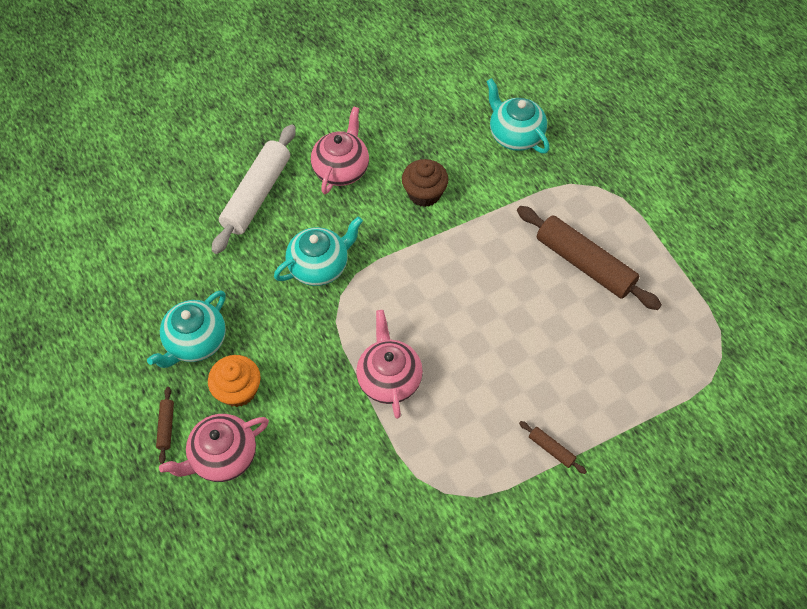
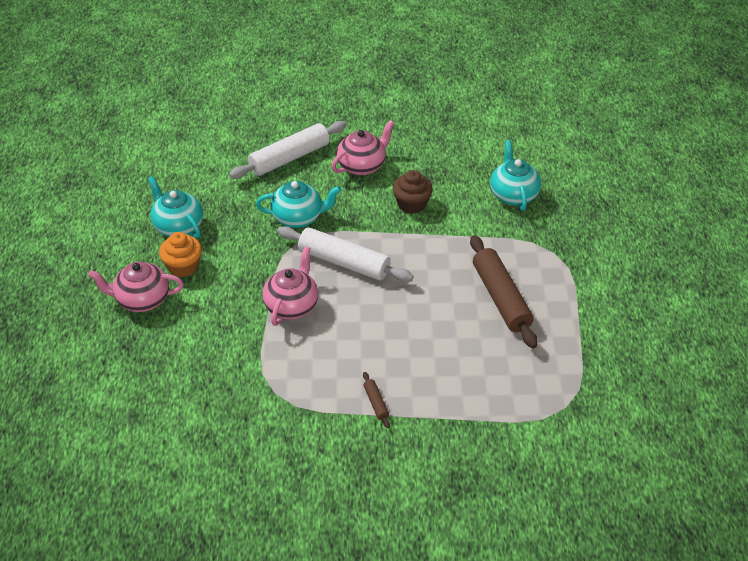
camera: 30 degrees right, 15 degrees down
(166, 427) = (120, 266): brown rolling pin -> none
(196, 342) = (178, 226): turquoise teapot -> turquoise teapot turned 75 degrees clockwise
(405, 298) = (344, 262): none -> white rolling pin

